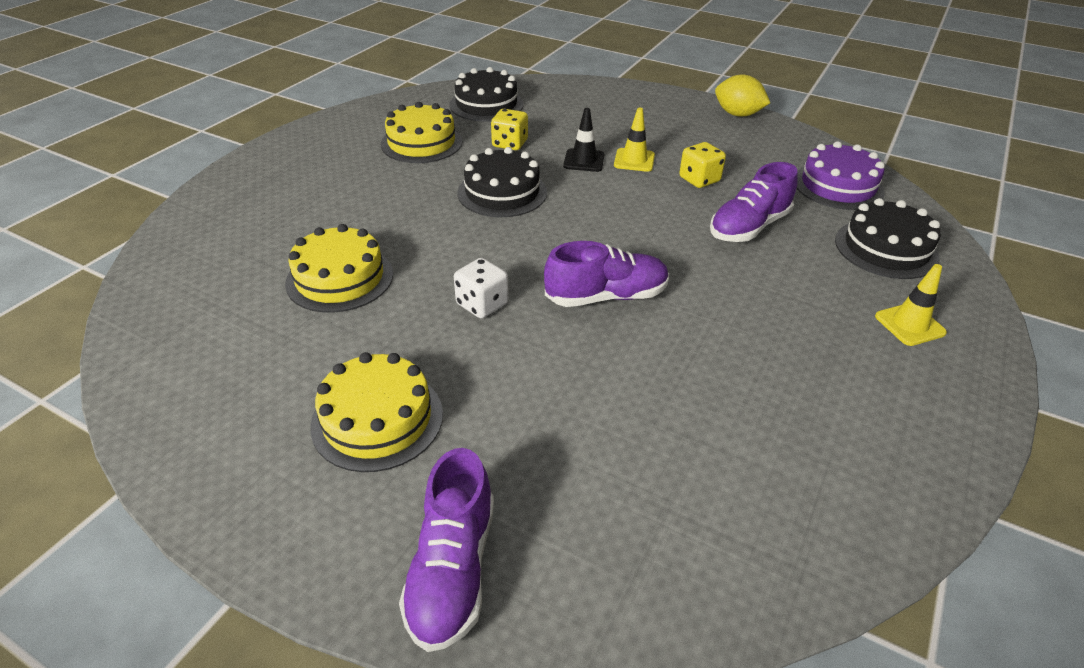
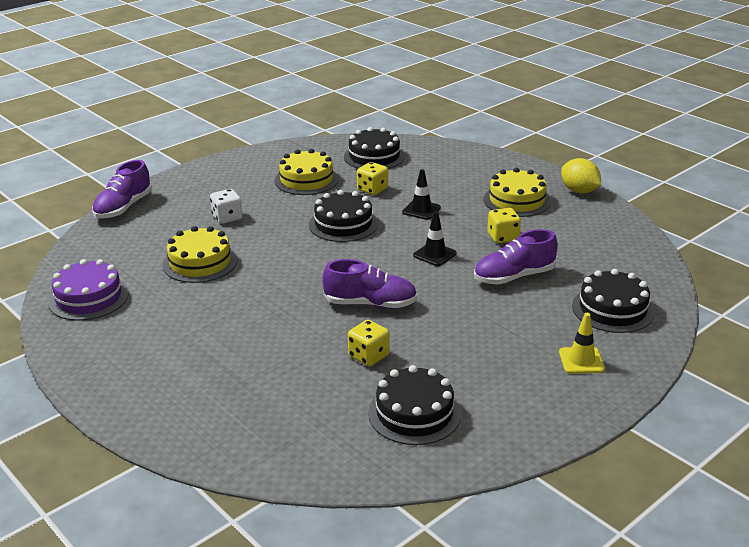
camera: 20 degrees right, 10 degrees down
(377, 419) = (180, 345): yellow cake -> yellow cake (517, 200)
(452, 569) = (181, 423): purple shoe -> purple shoe (123, 208)
(482, 304) = (283, 294): white dice -> white dice (227, 218)
(634, 160) = (461, 215): yellow traffic cone -> none
(638, 214) = (434, 254): none -> black traffic cone
(655, 376) = (369, 356): none -> yellow dice
(777, 456) = (414, 413): none -> black cake
(838, 186) = (616, 259): purple cake -> purple cake (89, 298)

